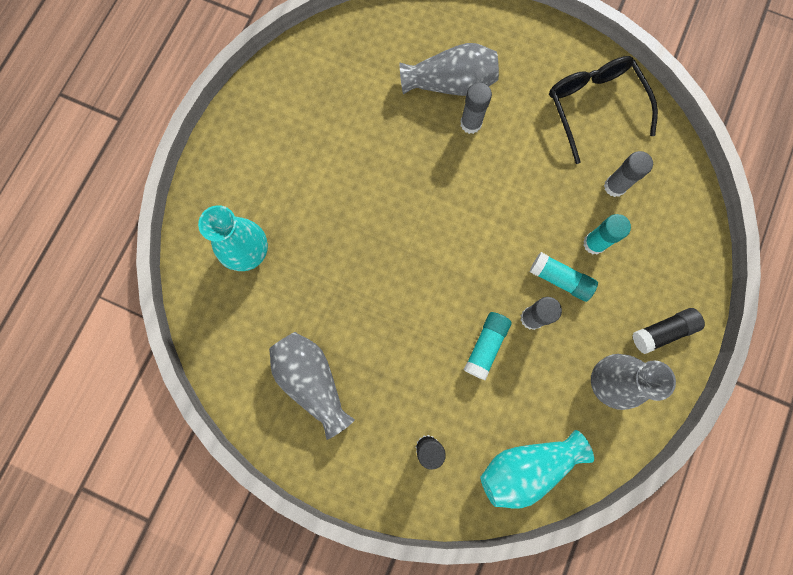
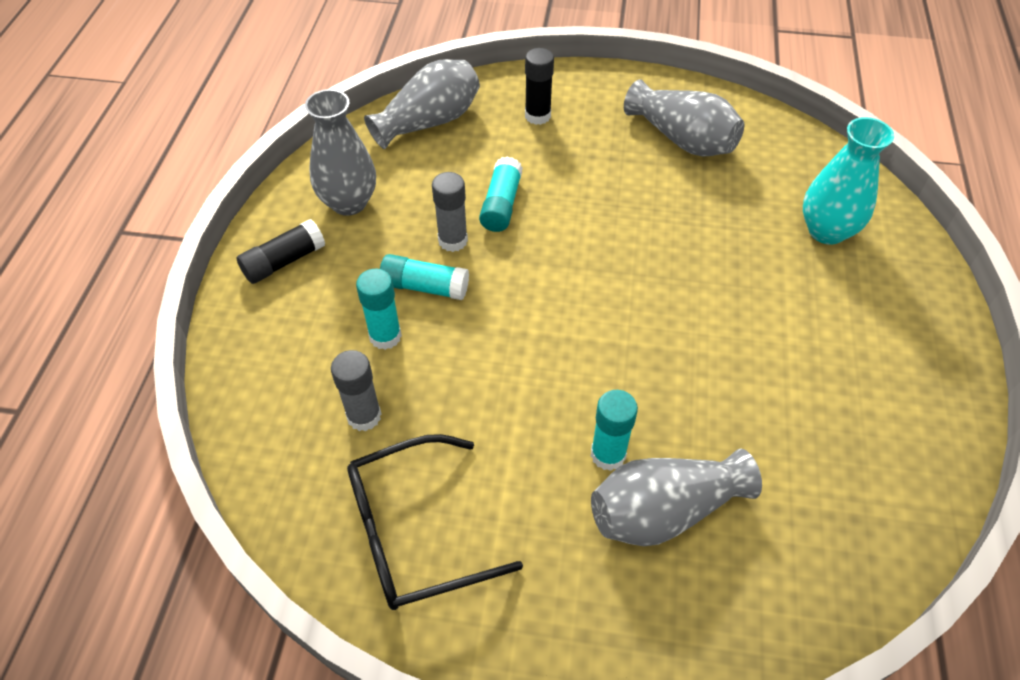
camera: 165 degrees right, 25 degrees down
(470, 123) = (608, 454): grey glue stick -> turquoise glue stick
(526, 466) = (429, 122): turquoise vase -> grey vase
(593, 107) = (414, 533): black glasses -> black glasses turned 105 degrees clockwise

